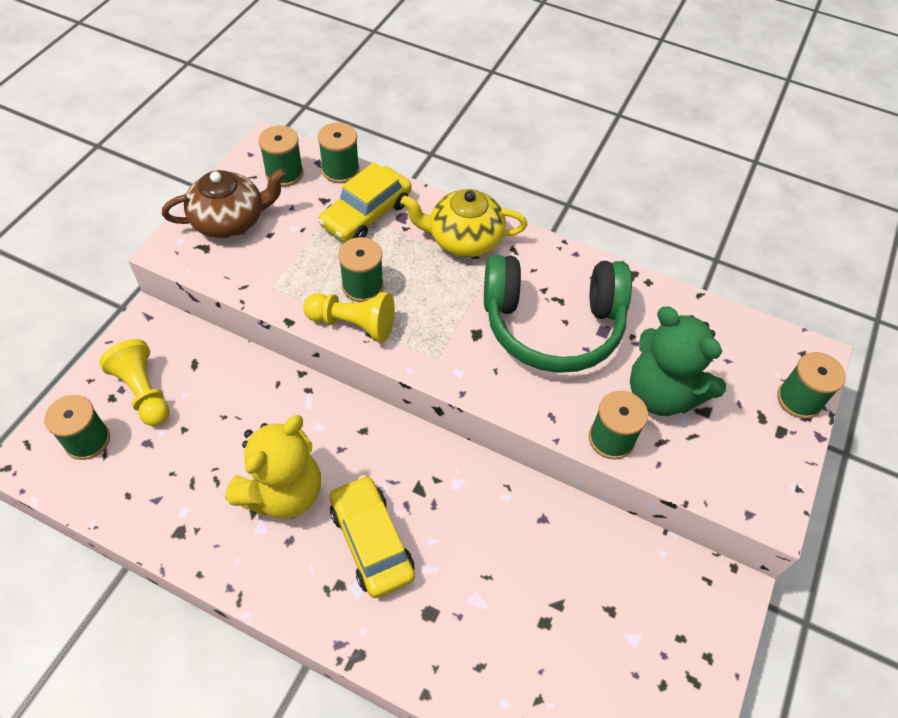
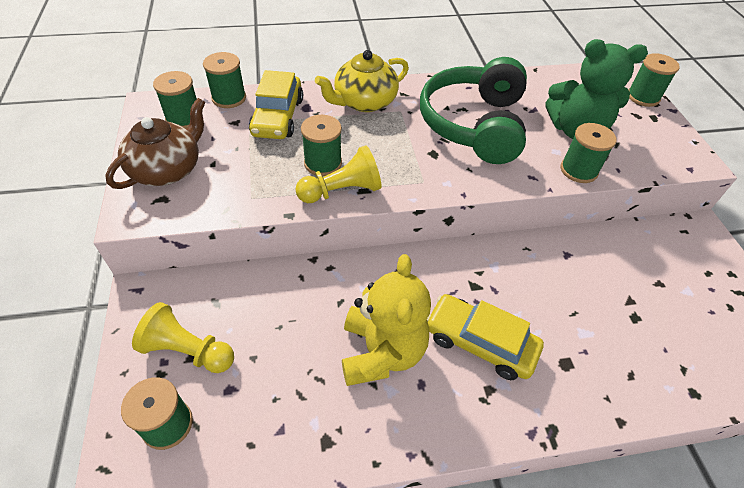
camera: 35 degrees left, 5 degrees down
(552, 325) = (474, 125): green headphones -> green headphones turned 135 degrees clockwise

